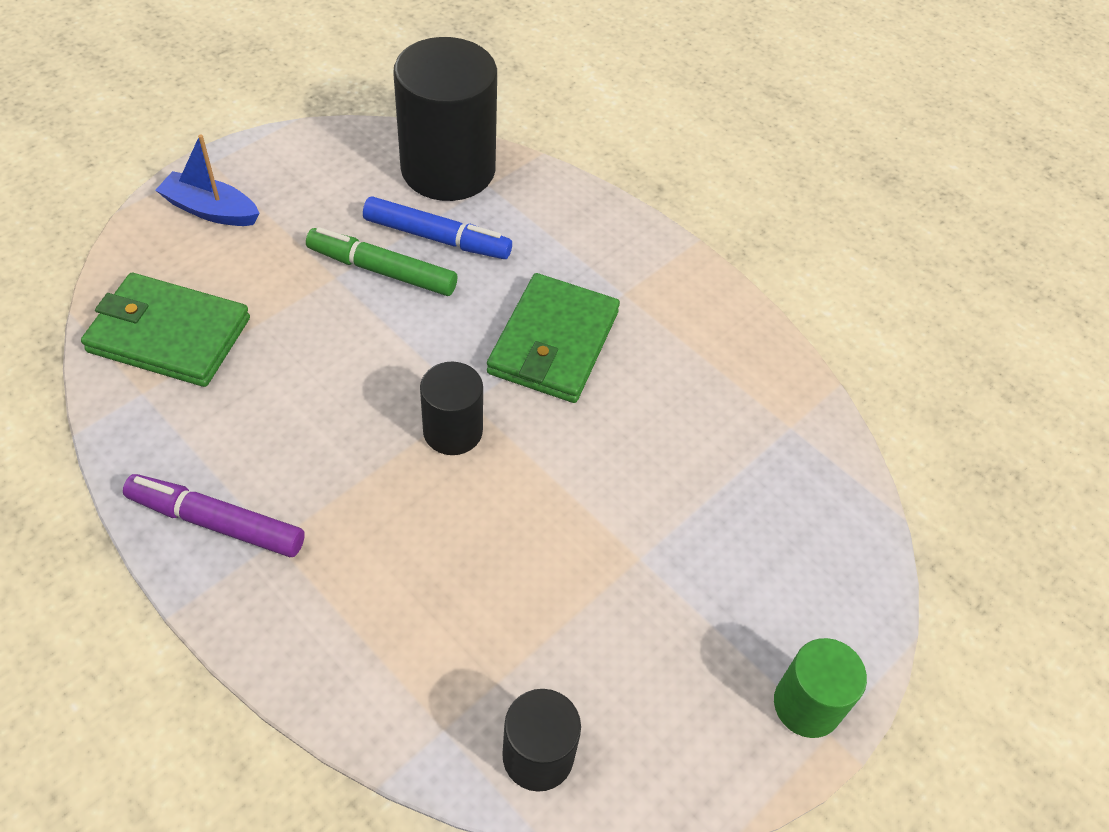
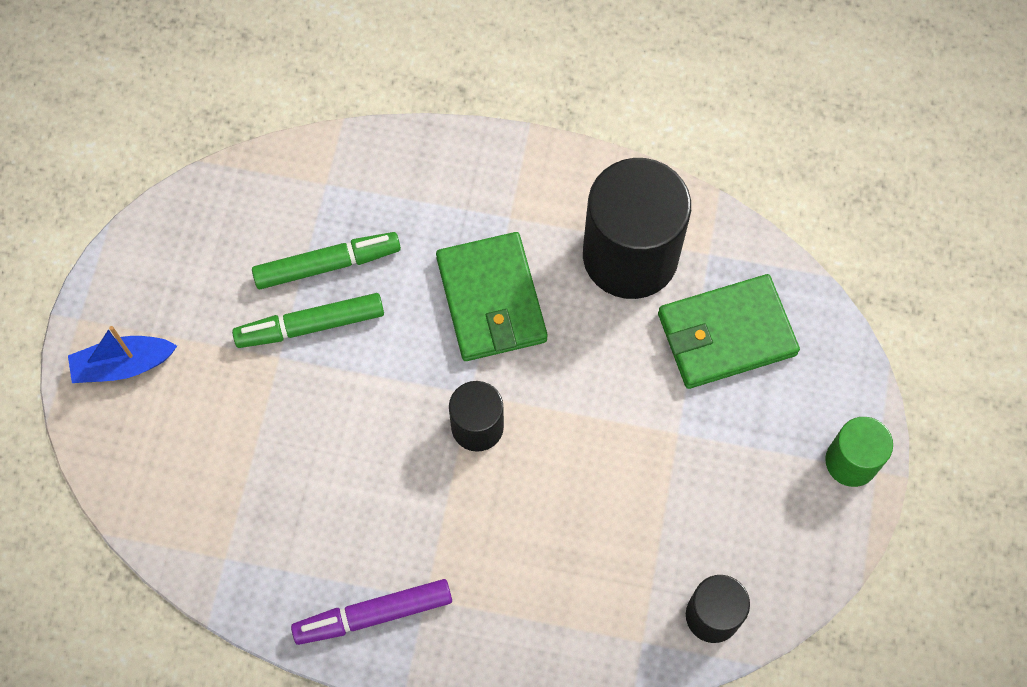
camera: 30 degrees left, 15 degrees up
(169, 335) = (198, 498): green wallet -> green wallet (726, 334)
(437, 238) = (327, 265): blue marker -> green marker
(448, 169) = (280, 190): black cylinder -> black cylinder (630, 255)

